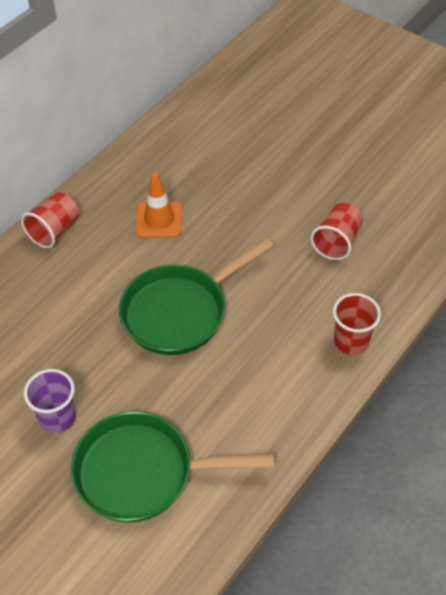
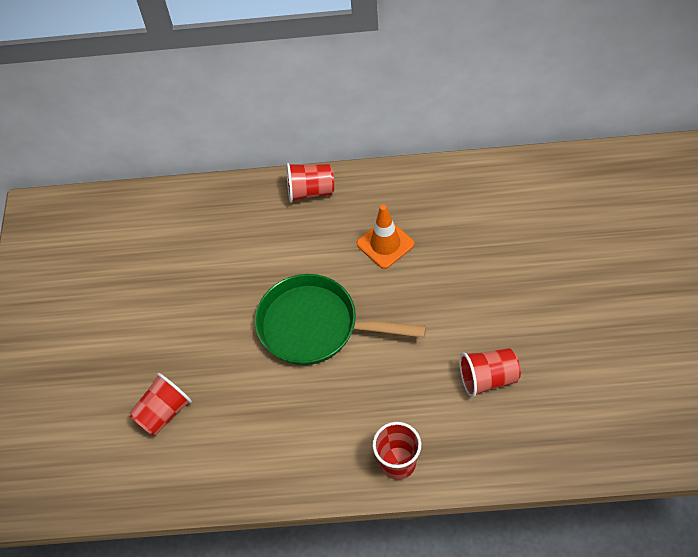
camera: 55 degrees right, 5 degrees up
(57, 417) = (162, 326): purple cup -> none
(143, 472) = (163, 412): green pan -> red cup

